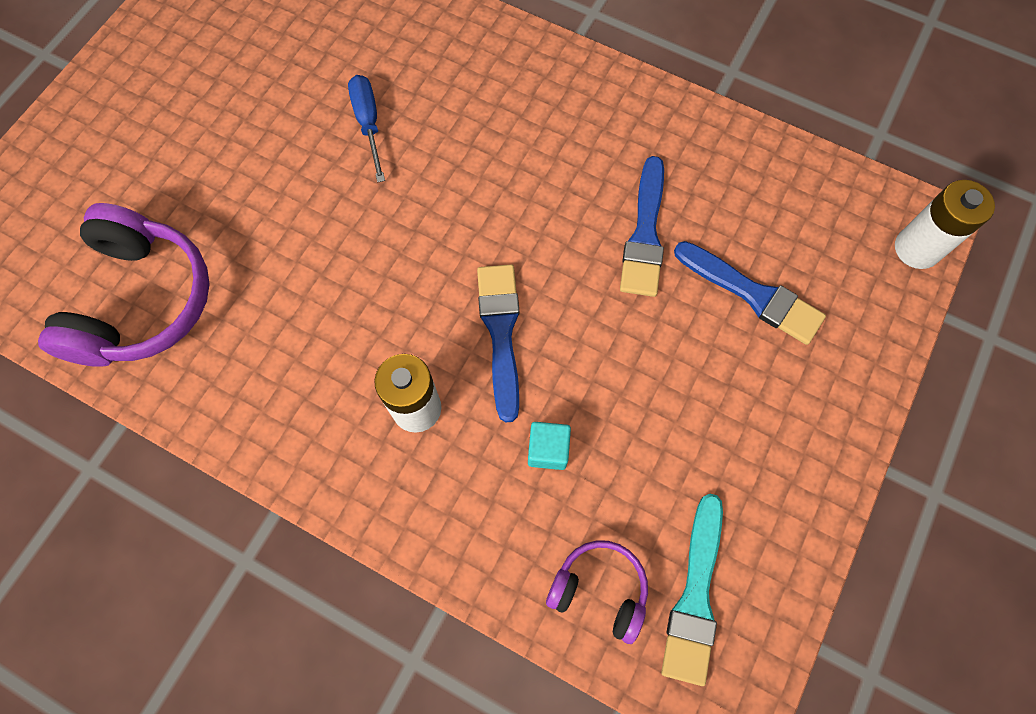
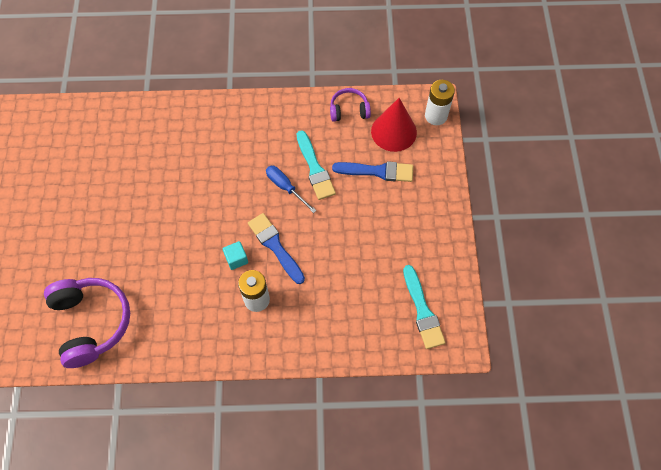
camera: 30 degrees left, 5 degrees down
(368, 124) = (152, 182): blue screwdriver -> blue screwdriver (285, 187)
(548, 450) = (326, 285): turquoise cube -> turquoise cube (236, 259)
(599, 590) = (382, 331): purple headphones -> purple headphones (349, 110)
(645, 234) = (315, 168): blue brush -> turquoise brush
(822, 239) = (393, 131): none -> red cone

